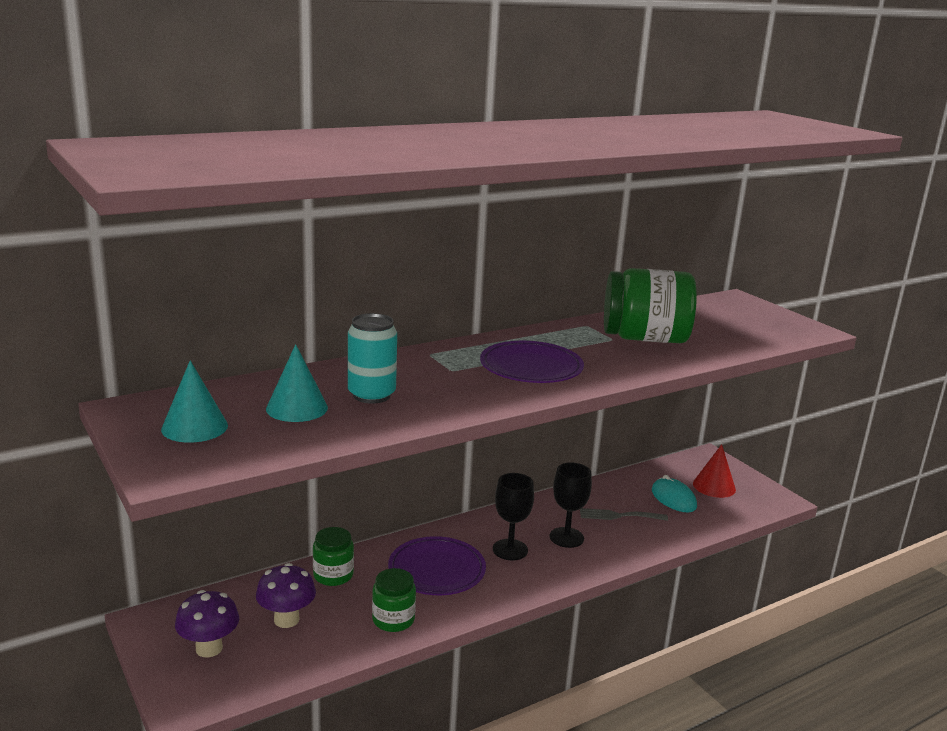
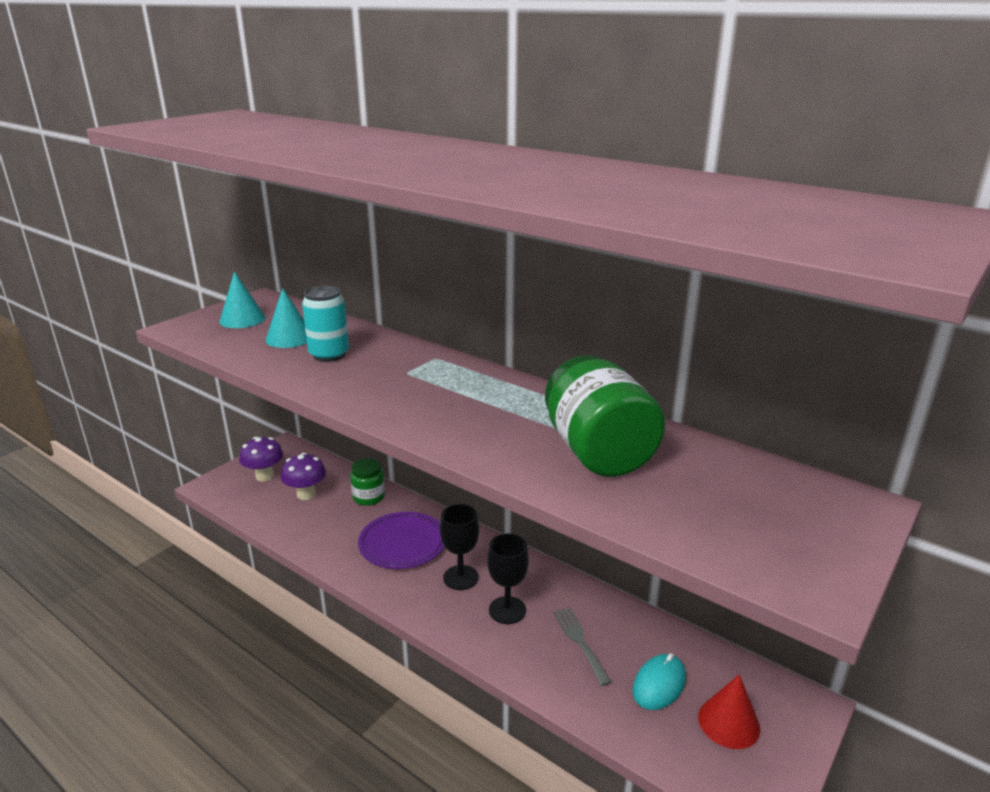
camera: 70 degrees right, 5 degrees up
(393, 620) = (325, 540): green jar -> none
(531, 368) = (443, 404): purple plate -> none

